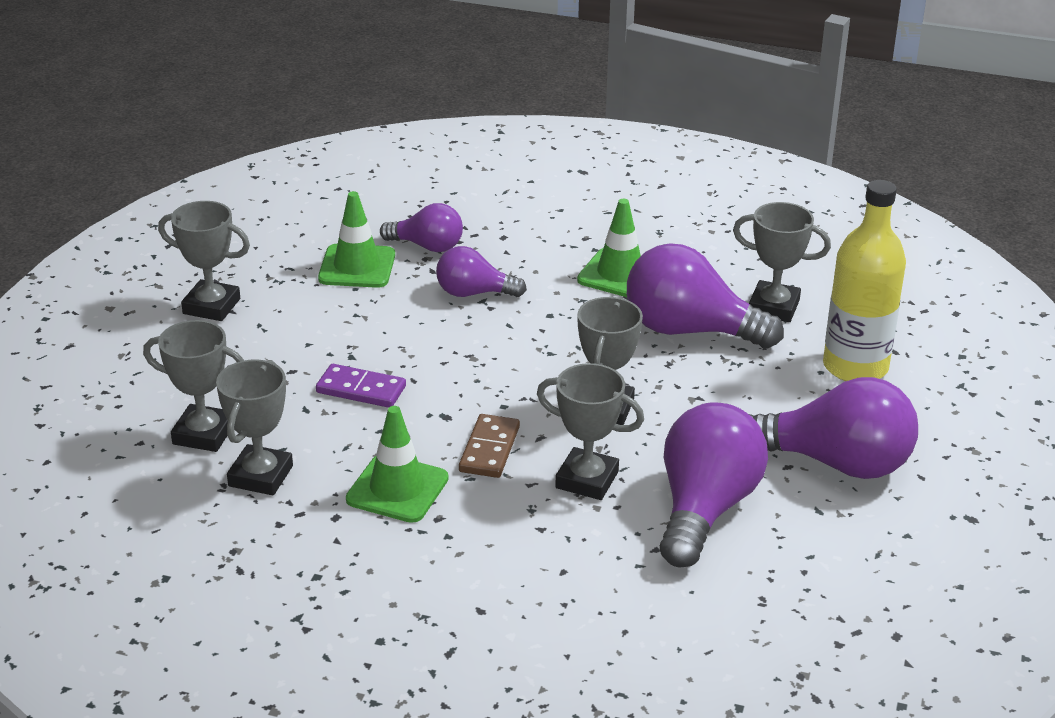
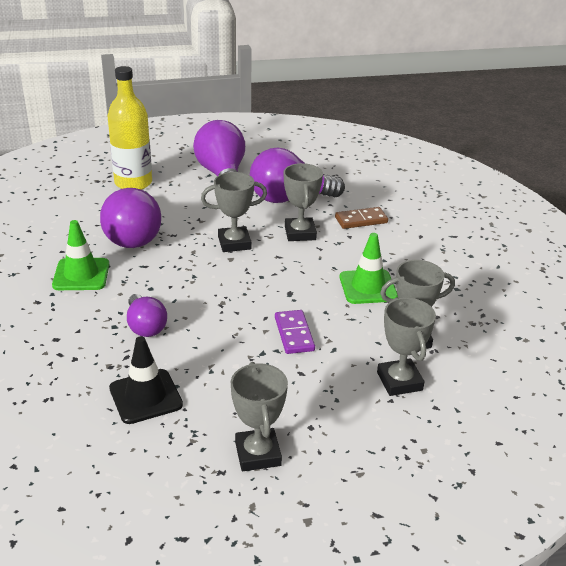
camera: 120 degrees left, 0 degrees up
(357, 267) = (145, 396): green traffic cone -> black traffic cone
(427, 246) = (92, 371): purple light bulb -> none
(489, 449) = (305, 268): brown domino -> brown domino (361, 220)
(773, 307) = (87, 215): grey trophy -> none

